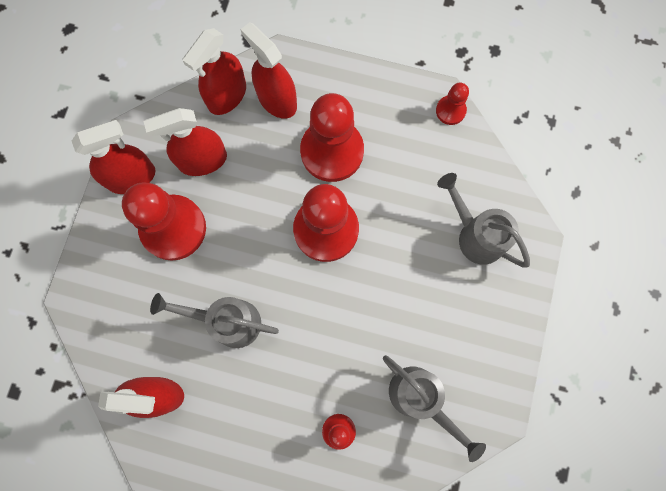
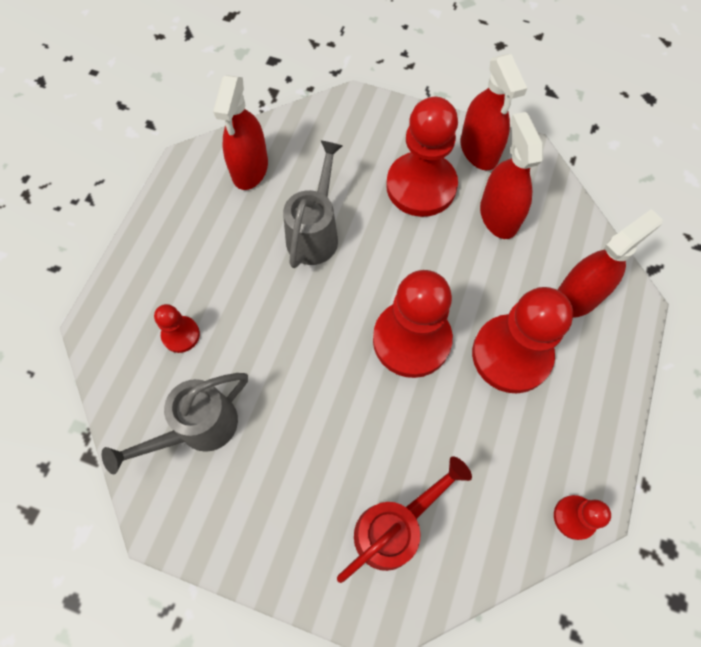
camera: 95 degrees right, 10 degrees down
(227, 95) = (579, 243): red spray bottle -> none
(475, 235) = (394, 528): grey watering can -> red watering can

